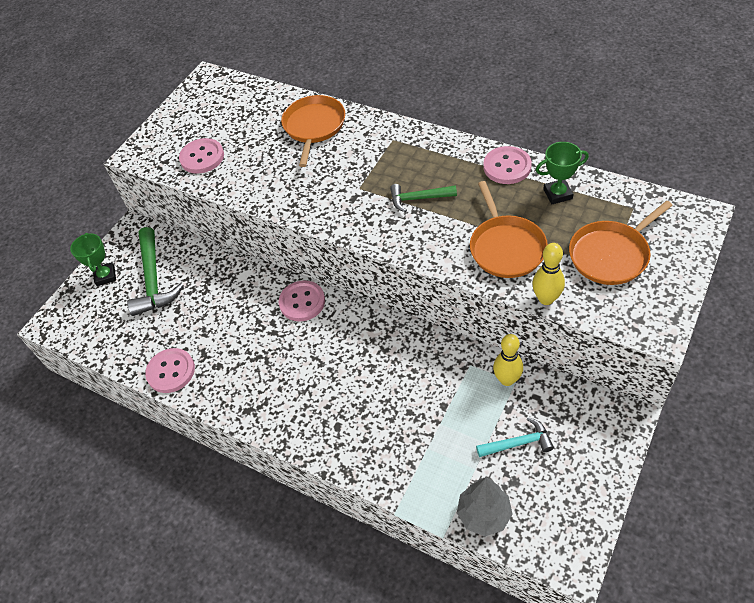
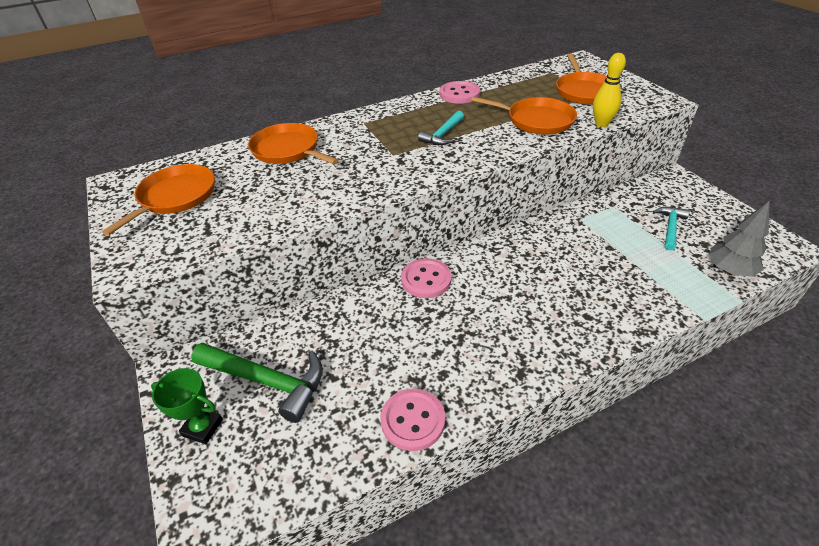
camera: 60 degrees left, 10 degrees down
(202, 157) = (216, 223): pink button -> none
(213, 117) = (175, 197): none -> orange pan
(418, 198) = (443, 134): green hammer -> turquoise hammer
(507, 379) = (608, 208): yellow bowling pin -> none
(557, 194) = (509, 88): green trophy -> none

